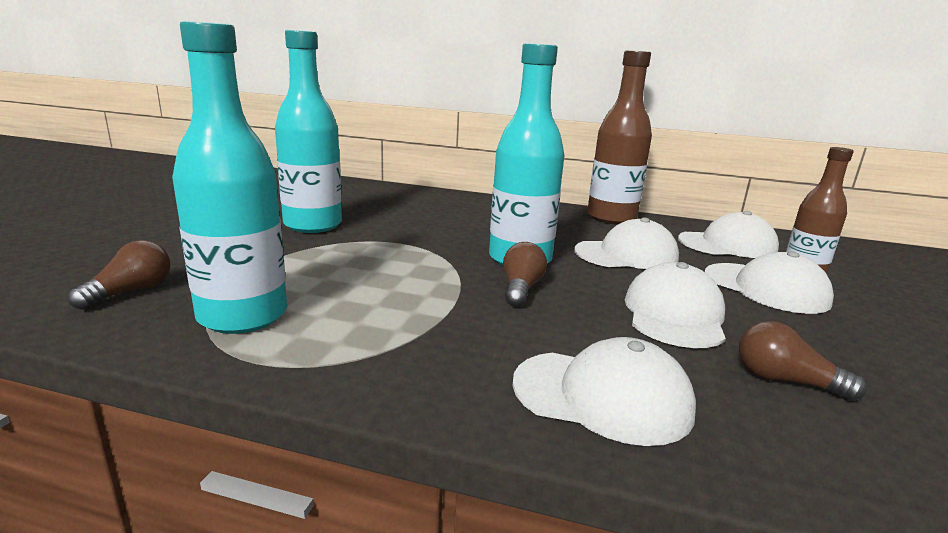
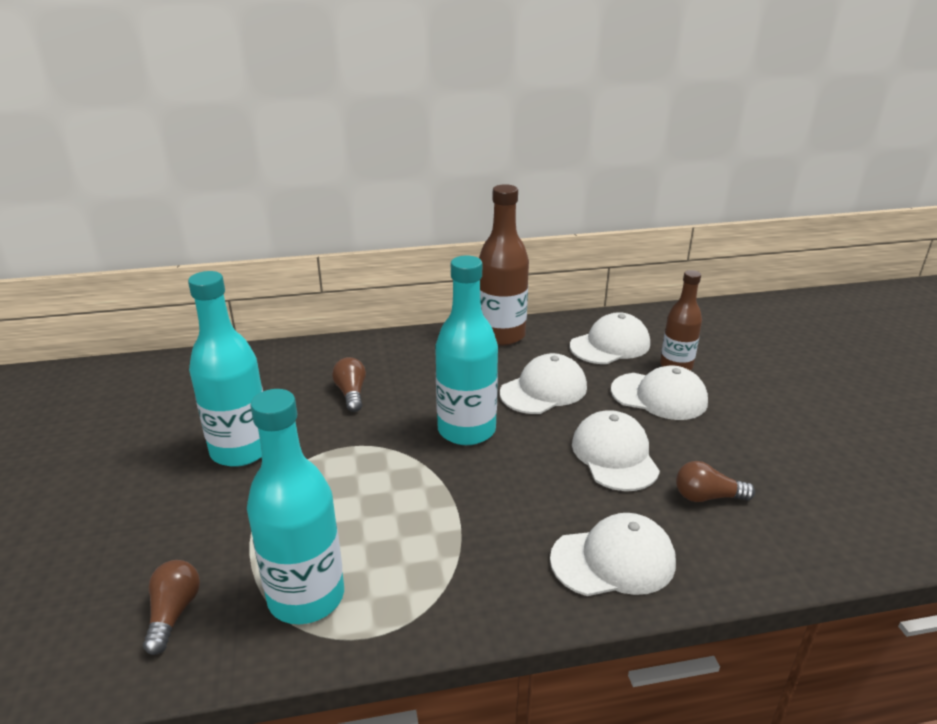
camera: 25 degrees left, 10 degrees up
(521, 289) = (493, 470): brown light bulb -> brown light bulb (351, 393)

